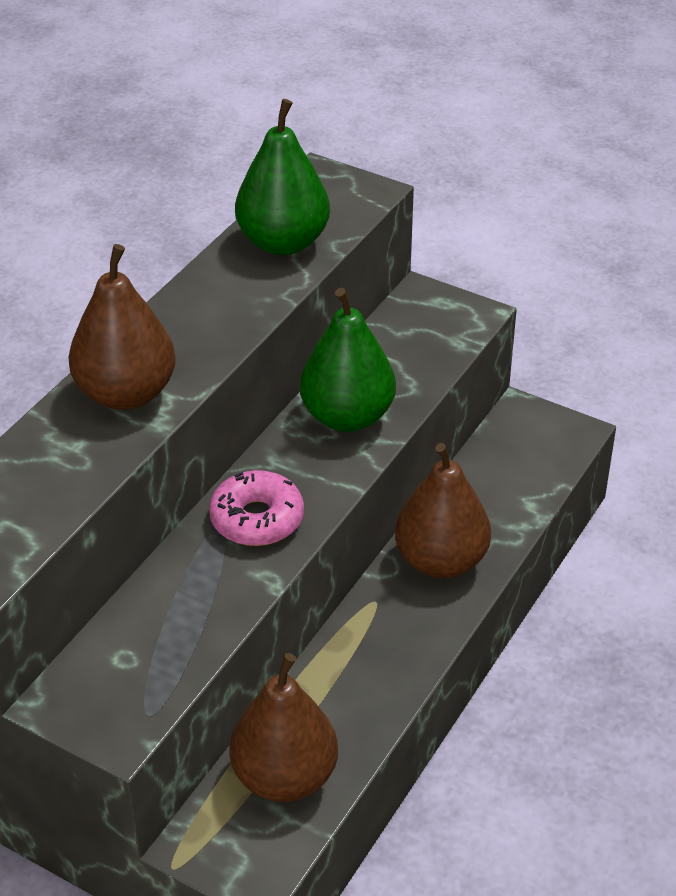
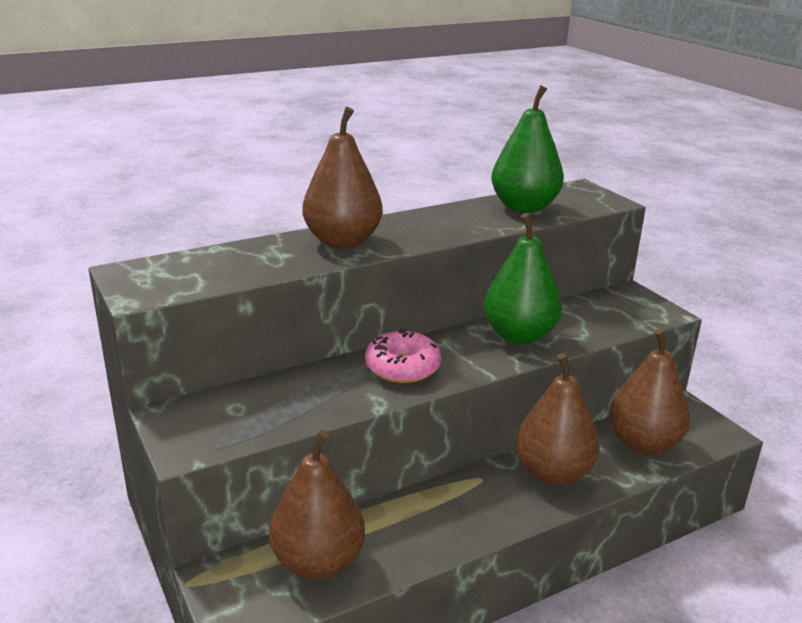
camera: 30 degrees right, 15 degrees down
(506, 481) = (643, 443): none -> brown pear

